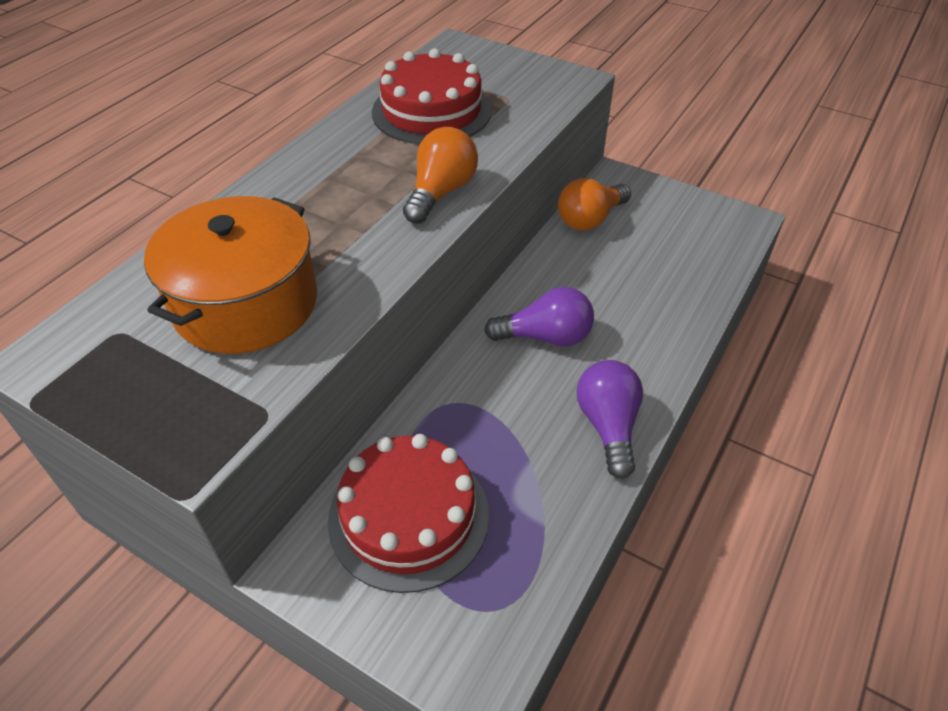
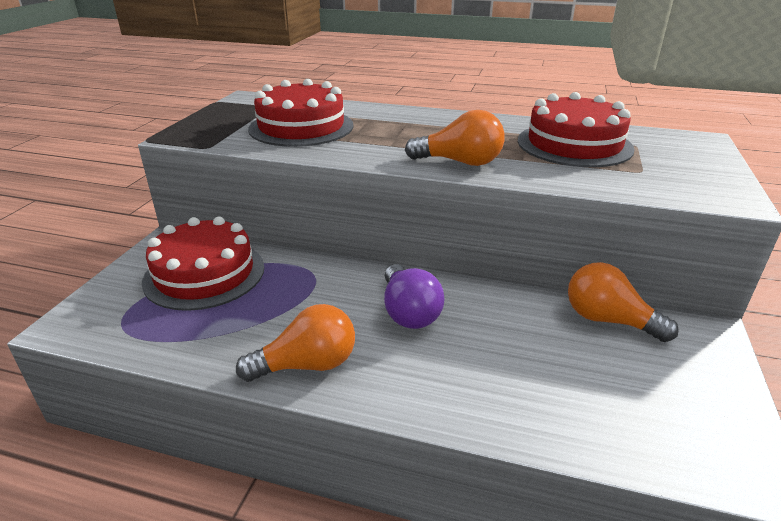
camera: 75 degrees right, 15 degrees down
(246, 303) = (301, 127): orange pot -> red cake
(608, 426) = (307, 365): purple light bulb -> orange light bulb

